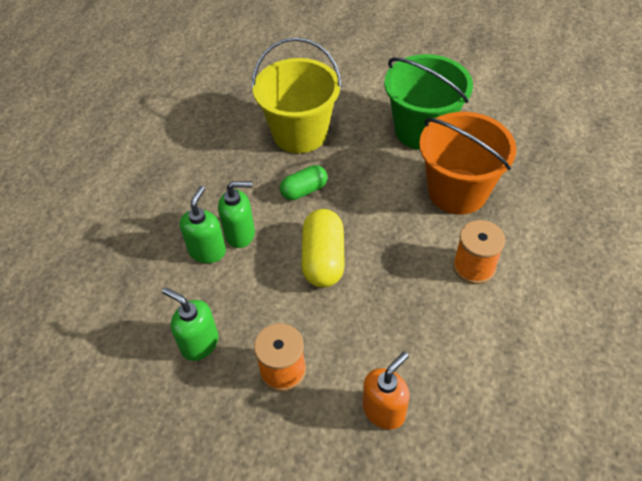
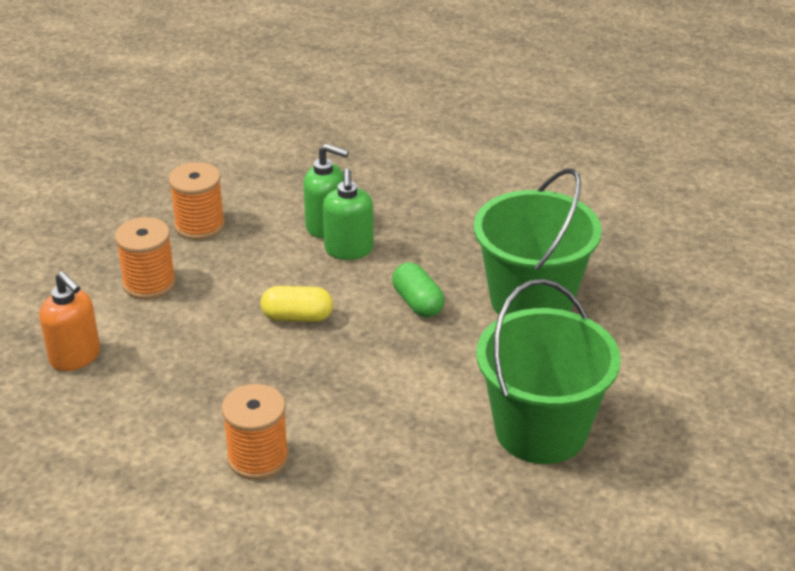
camera: 90 degrees right, 15 degrees down
(199, 343) = (199, 225): green soap dispenser -> orange spool
(300, 133) = (531, 300): yellow bucket -> green bucket
(323, 259) = (297, 317): yellow capsule -> yellow capsule, size x0.64
(457, 191) = (403, 457): orange bucket -> none

